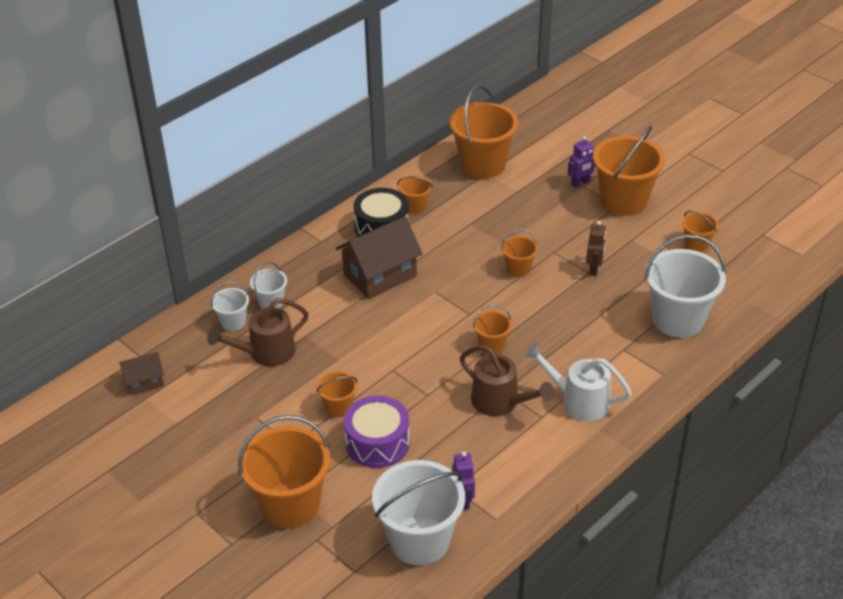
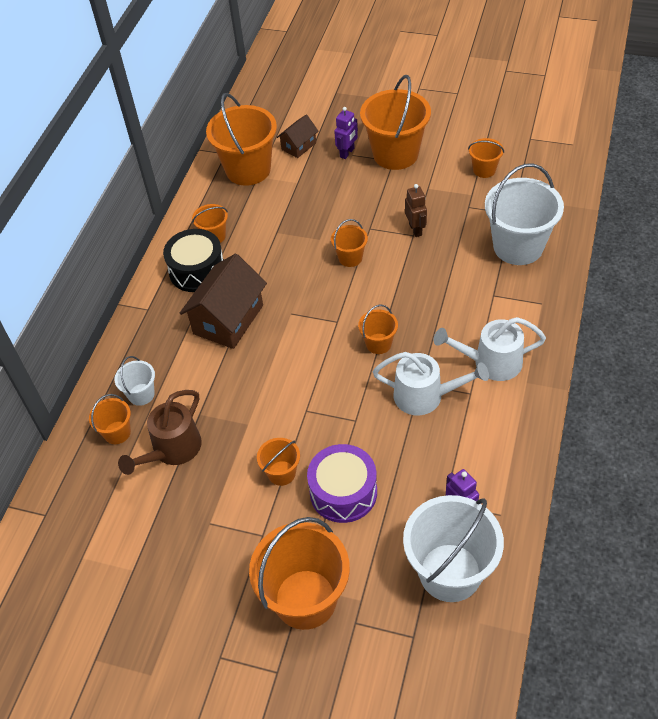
camera: 25 degrees left, 10 degrees up
(144, 382) = (68, 541): brown house -> brown house (298, 146)
(233, 322) = (117, 432): white bucket -> orange bucket
(501, 402) = (425, 396): brown watering can -> white watering can

